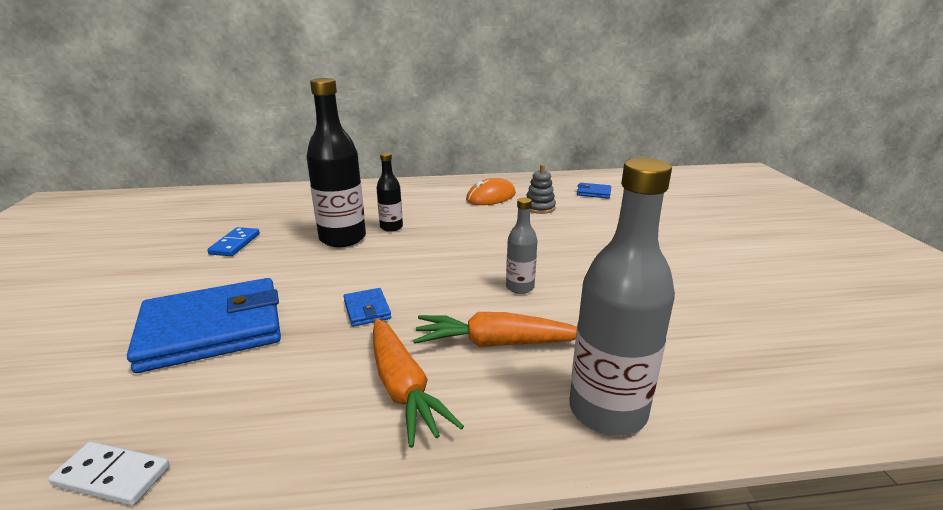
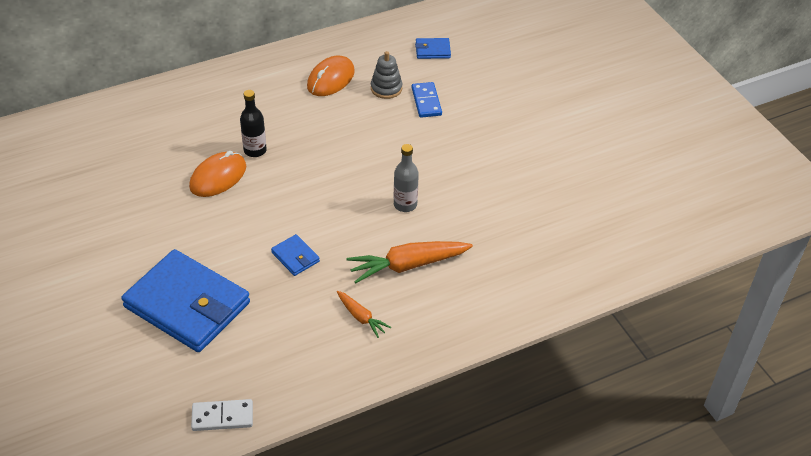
camera: 20 degrees left, 20 degrees up
(212, 330) = (187, 305): blue wallet -> blue wallet turned 75 degrees clockwise
(235, 244) = (118, 207): blue domino -> blue domino (426, 101)
(343, 238) = (218, 177): black bottle -> orange mouse
(403, 388) = (361, 317): orange carrot -> orange carrot, size x0.54
(607, 411) = (495, 301): grey bottle -> none

